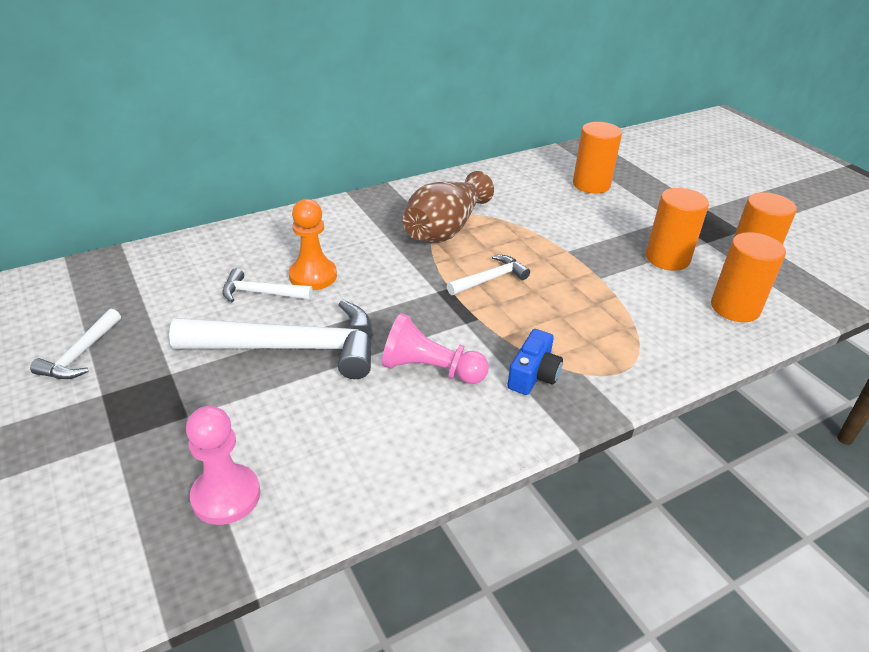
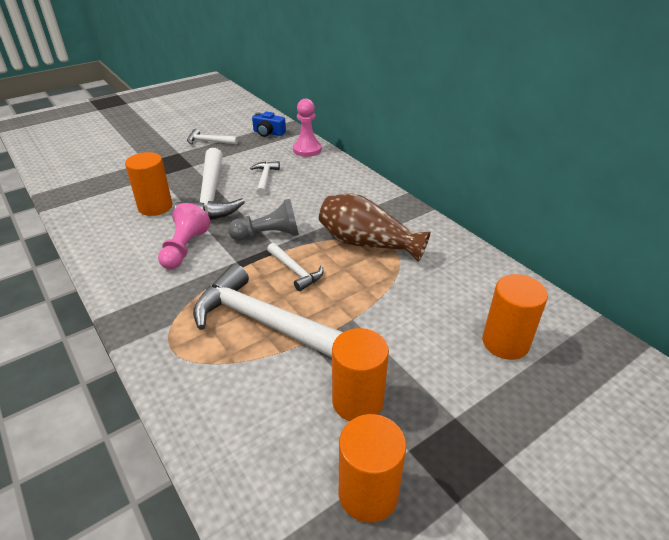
camera: 85 degrees right, 0 degrees up
(226, 496) = (99, 195): pink pawn -> pink pawn (307, 149)
(313, 276) = (287, 193): orange pawn -> none
(413, 295) = (268, 235): none -> grey pawn
(533, 375) = (172, 296): blue camera -> blue camera (268, 133)
(574, 305) = (262, 321): none -> white hammer
(735, 308) = (266, 455): orange cylinder -> orange cylinder (155, 207)

